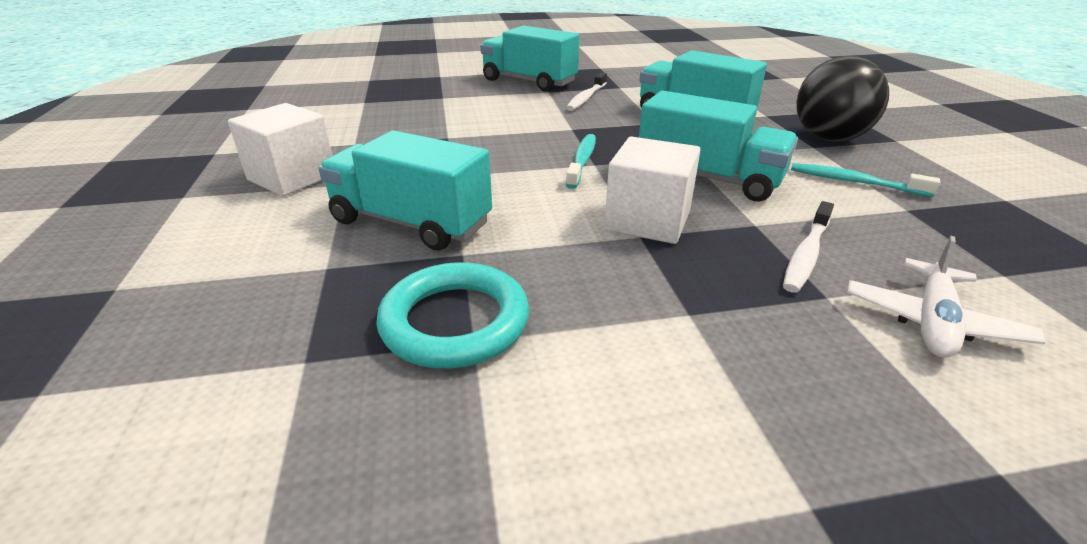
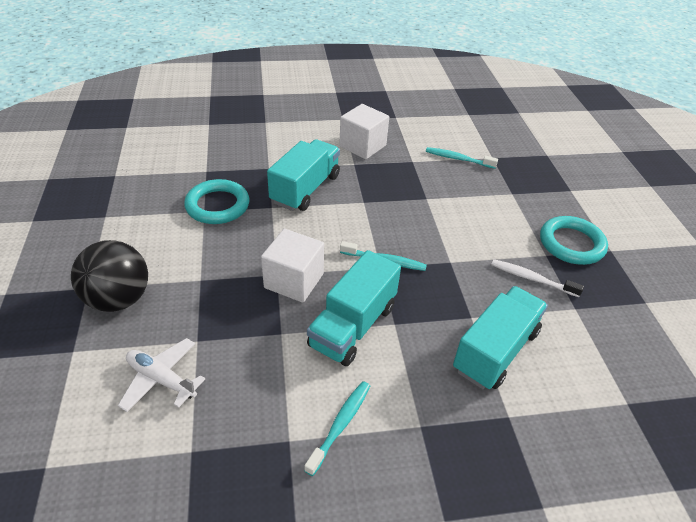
camera: 90 degrees right, 10 degrees up
(360, 118) = (458, 159): none -> turquoise toothbrush
(529, 82) = (571, 244): turquoise truck -> turquoise ring
(806, 254) = (240, 347): white toothbrush -> none
(829, 138) = (443, 450): black ball -> black ball (119, 299)

